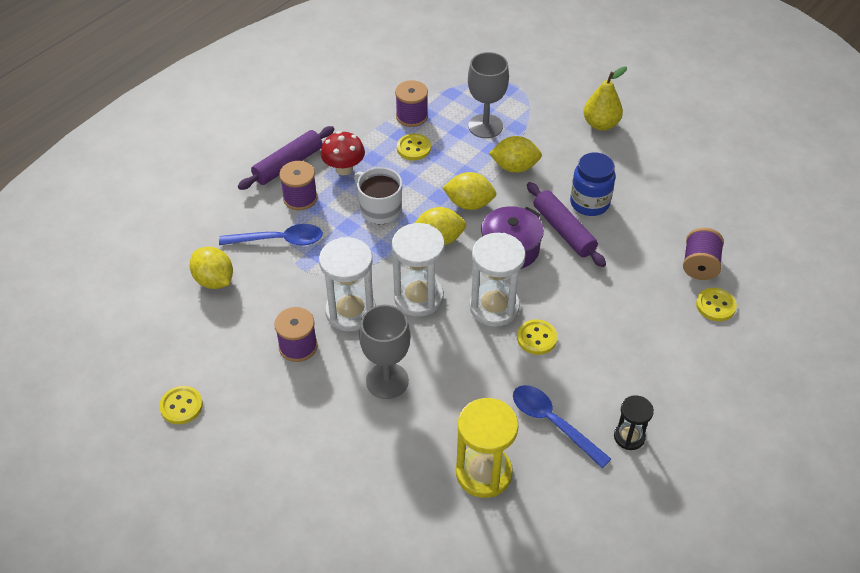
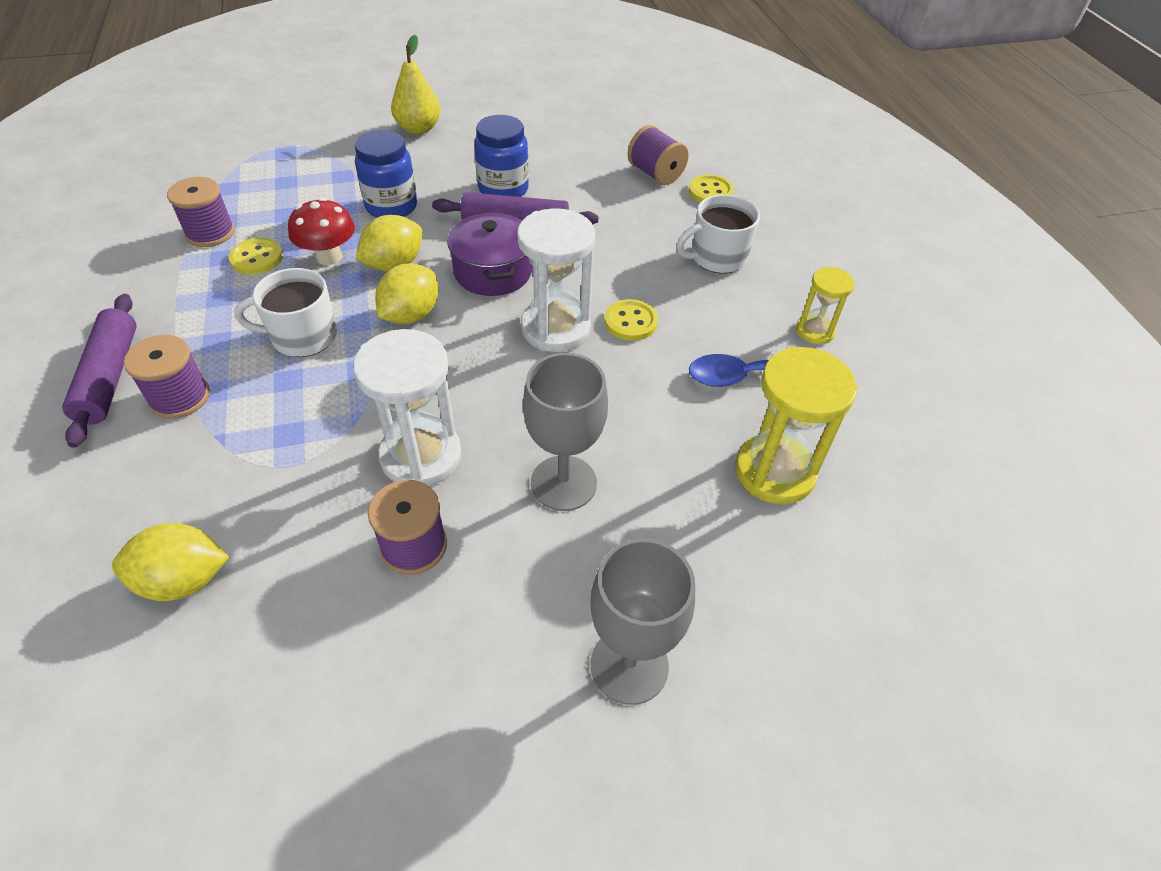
camera: 55 degrees left, 0 degrees up
(181, 406) = (361, 775): yellow button -> none
(279, 240) = (216, 460): blue spoon -> none
(344, 169) = (197, 330): red mushroom -> red mushroom (329, 257)
(418, 297) = (472, 380): white hourglass -> none
(485, 126) = (309, 193): grey goblet -> grey goblet (629, 665)
(514, 167) = (391, 207): yellow lemon -> blue jar
(629, 437) = (815, 331): black hourglass -> yellow hourglass
(646, 347) = (717, 257): none -> white mug

